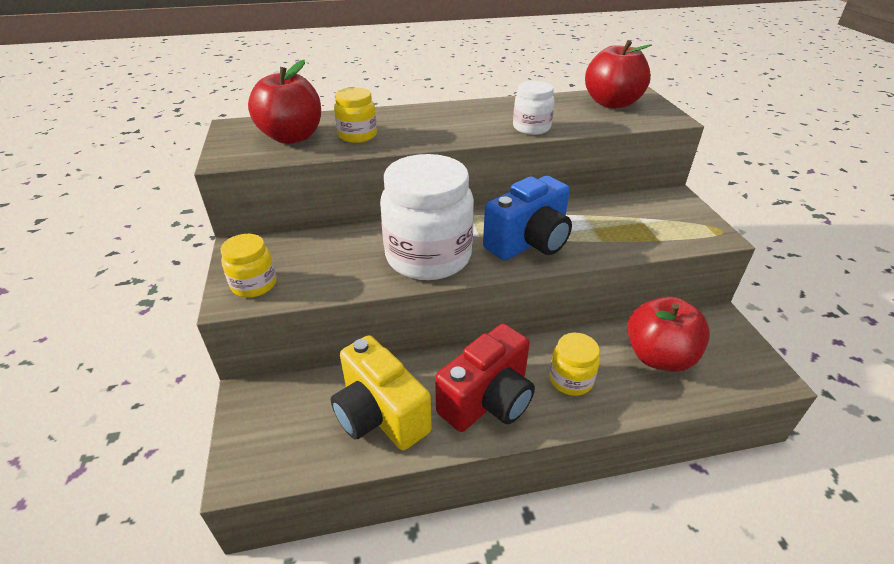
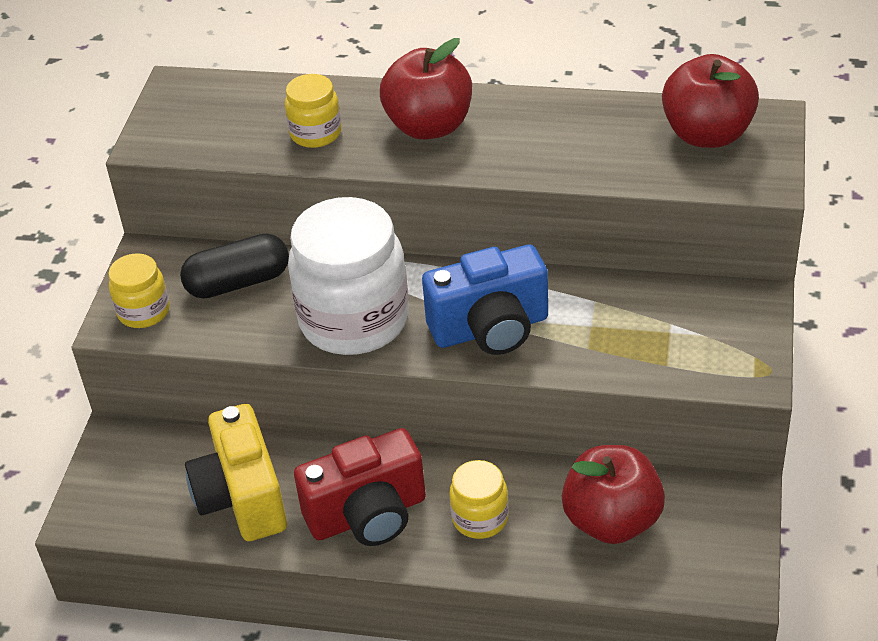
camera: 25 degrees right, 5 degrees up
(292, 137) = (236, 121): red apple -> red apple (429, 126)
(324, 251) = (238, 282): none -> black capsule
(531, 128) = (549, 164): white jar -> none

